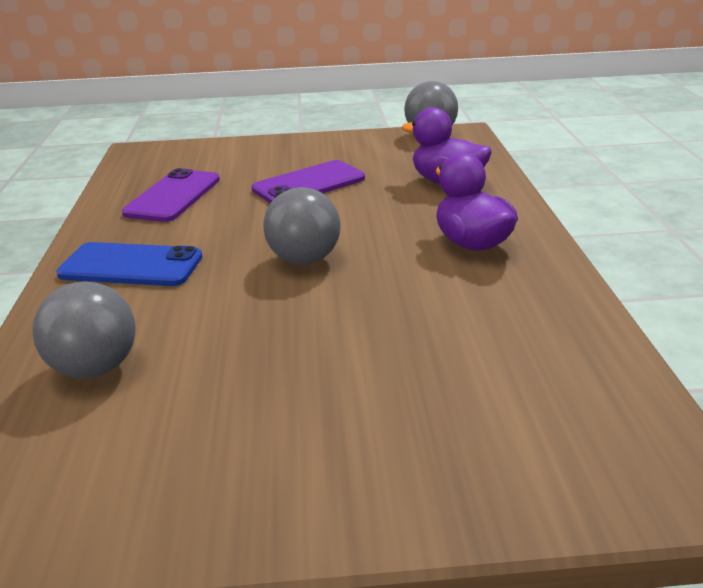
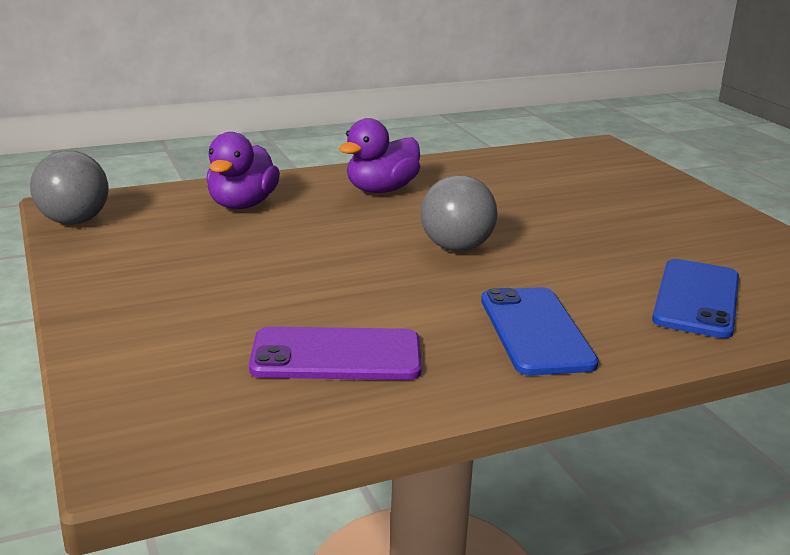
camera: 110 degrees left, 5 degrees down
(95, 368) = (696, 299): grey ball -> blue phone
(309, 184) = (265, 271): purple phone -> none

